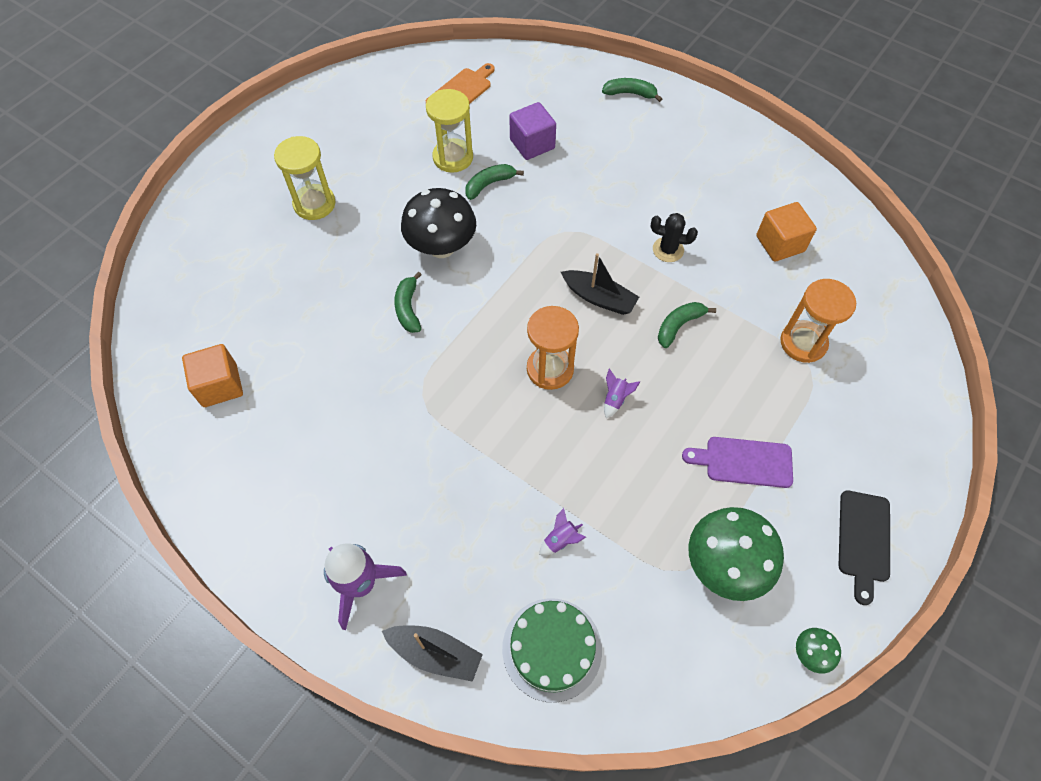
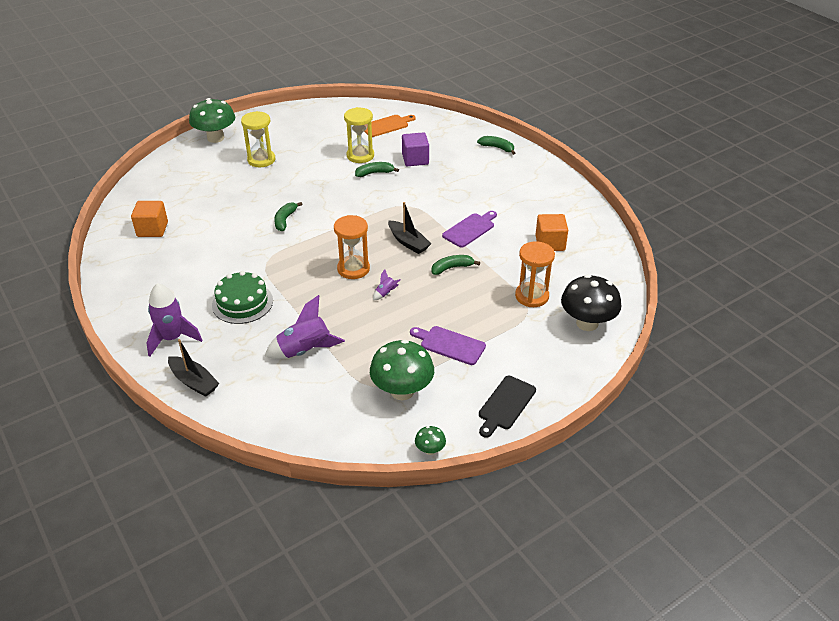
camera: 20 degrees right, 20 degrees down
(223, 180) = (215, 138): none -> green mushroom
(441, 247) = (324, 196): black mushroom -> black mushroom (587, 323)
(552, 649) = (265, 400): green cake -> green cake (242, 303)
(561, 540) = (305, 351): purple rocket -> purple rocket, size x2.18
(668, 250) = (470, 229): black cactus -> purple cutting board

